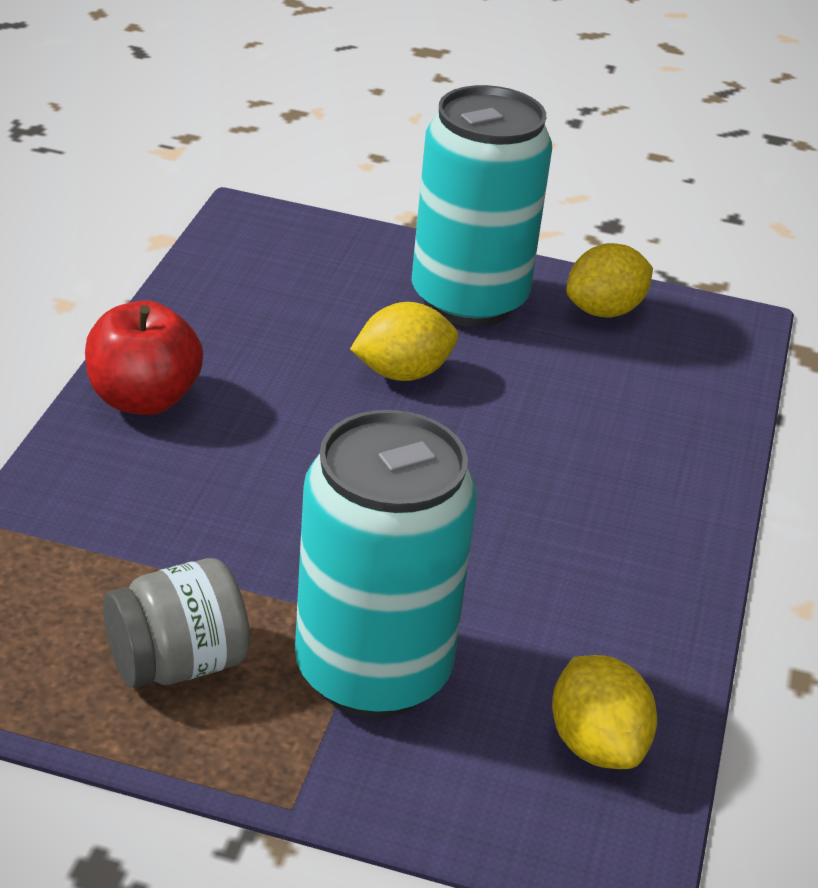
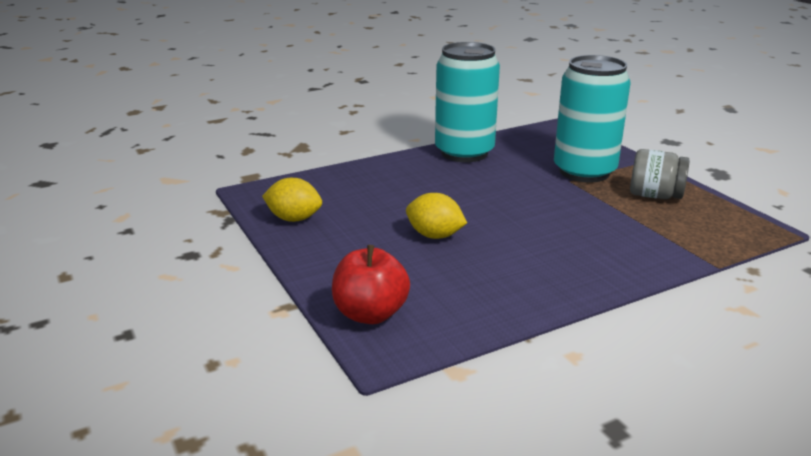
camera: 130 degrees left, 10 degrees down
(143, 399) = (580, 277): red apple -> red apple (370, 314)
(468, 300) = (345, 249): turquoise can -> turquoise can (464, 153)
(596, 744) = (534, 140): yellow lemon -> none

